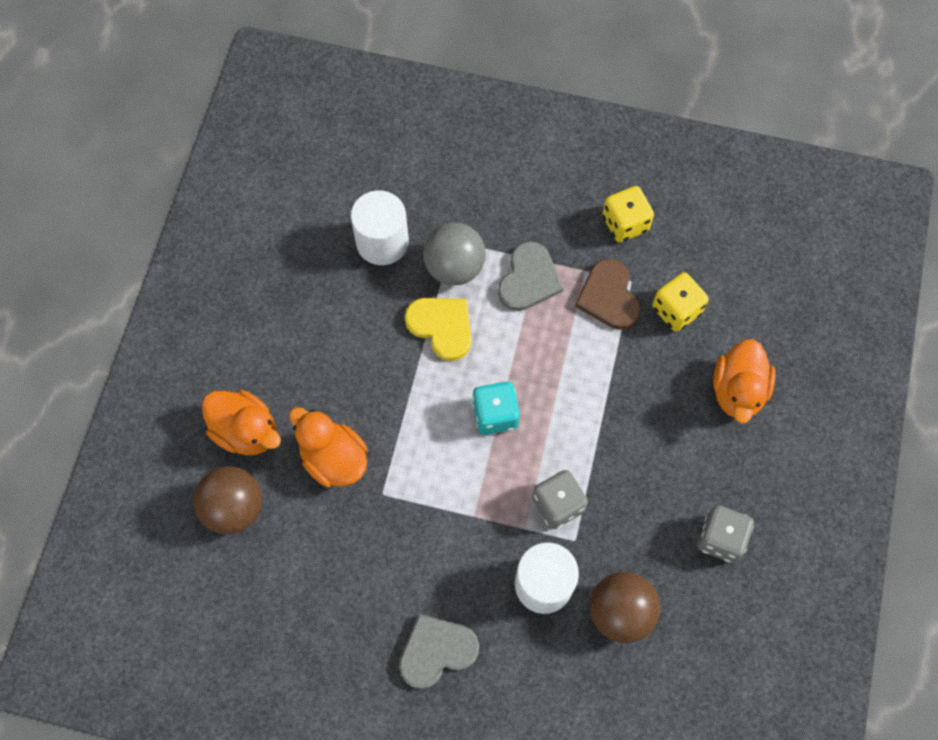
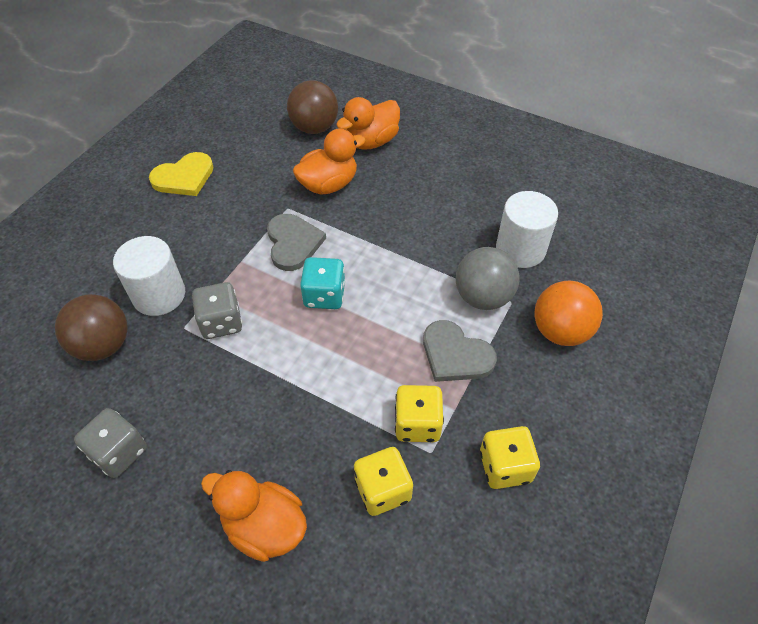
camera: 105 degrees right, 15 degrees down
(436, 651) = (149, 216): grey heart -> grey heart (293, 243)
(441, 327) = (423, 275): yellow heart -> yellow heart (184, 177)
(475, 196) = (560, 331): none -> orange ball
(609, 297) = (417, 424): brown heart -> yellow dice

